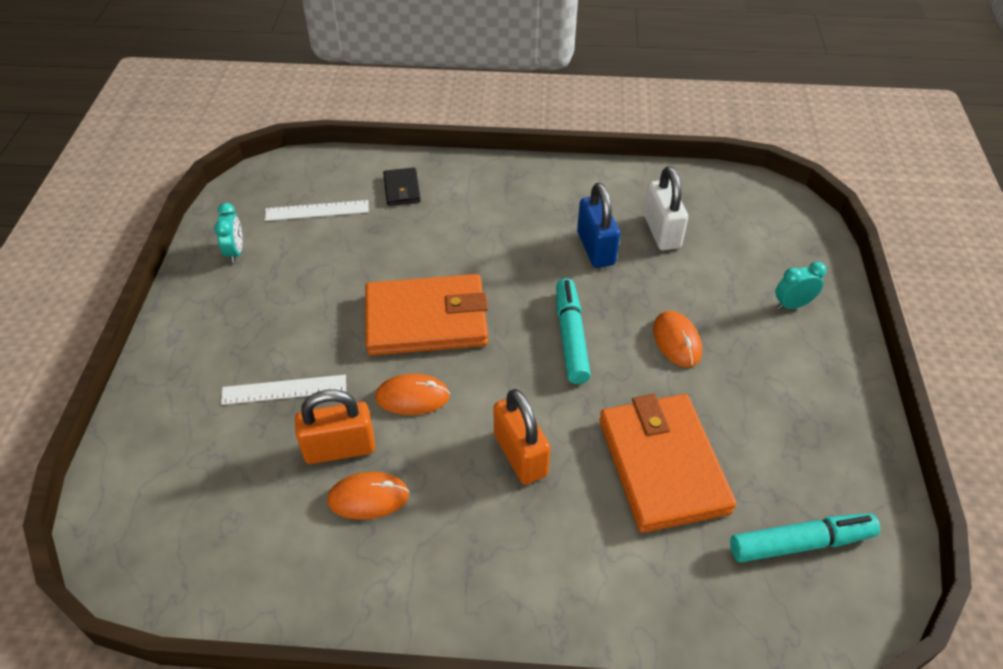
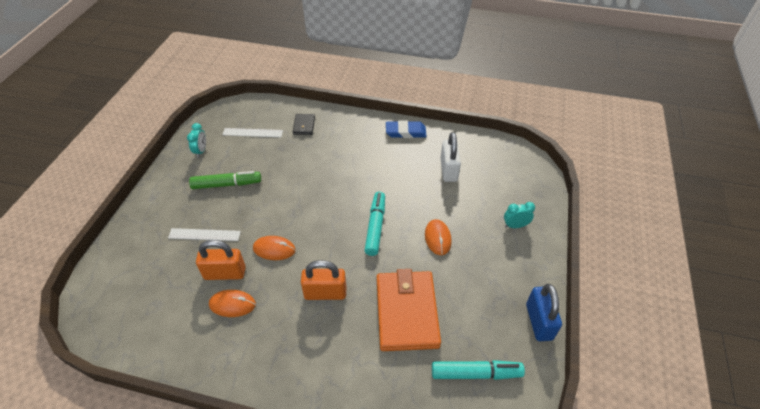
camera: 10 degrees right, 0 degrees up
(298, 301) = (227, 184): none -> green marker
(426, 320) = (295, 205): orange wallet -> none
(520, 455) = (325, 293): orange padlock -> orange padlock turned 75 degrees counterclockwise
(574, 179) = (405, 132): none -> blue eraser
(595, 248) = (406, 175): blue padlock -> blue padlock (539, 322)

